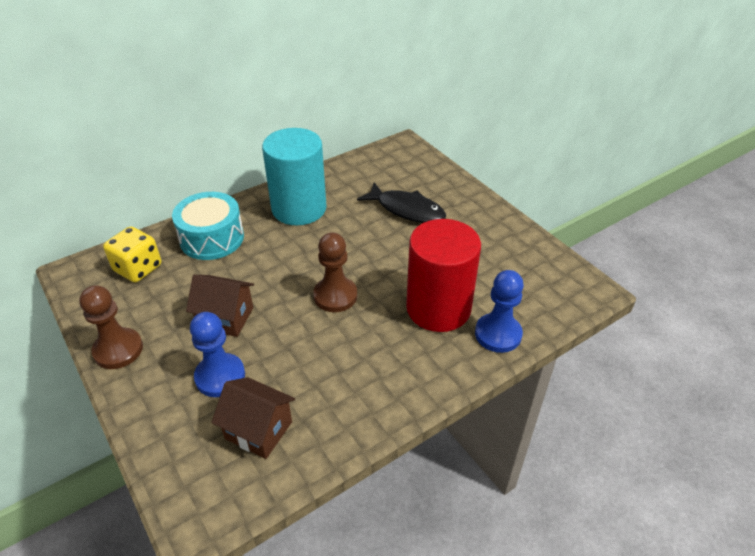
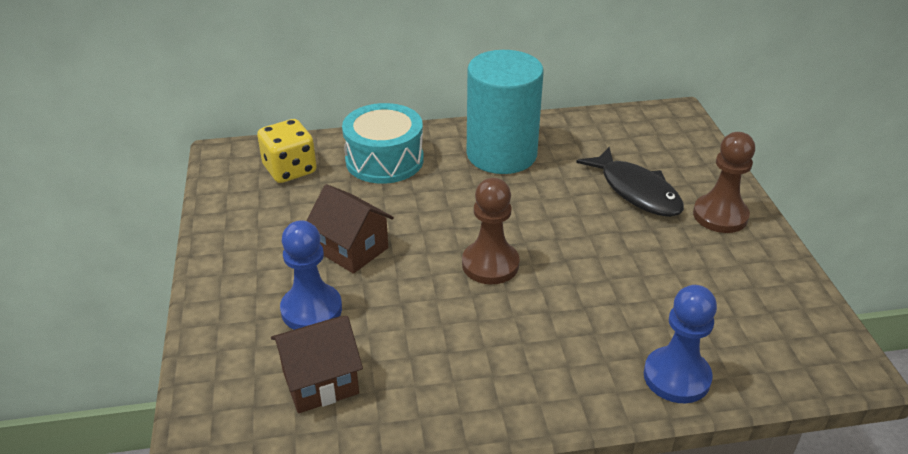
camera: 25 degrees right, 5 degrees down
(118, 350) = (224, 247): brown pawn -> brown pawn (720, 215)
(258, 430) = (320, 382): brown house -> brown house turned 75 degrees counterclockwise
(438, 308) = (612, 319): red cylinder -> none

